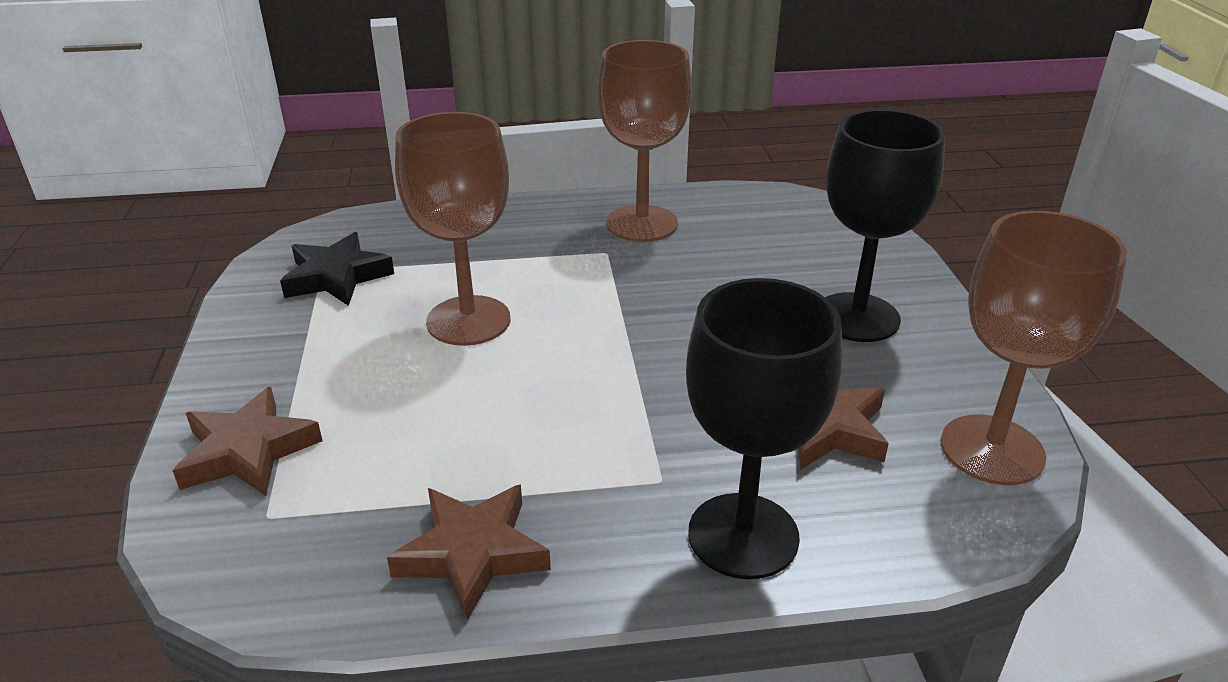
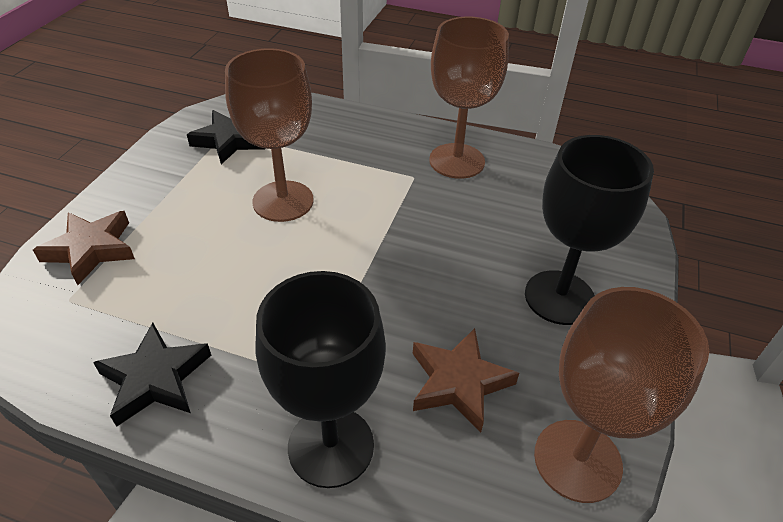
camera: 25 degrees right, 10 degrees up
(472, 553) = (155, 379): brown star -> black star

